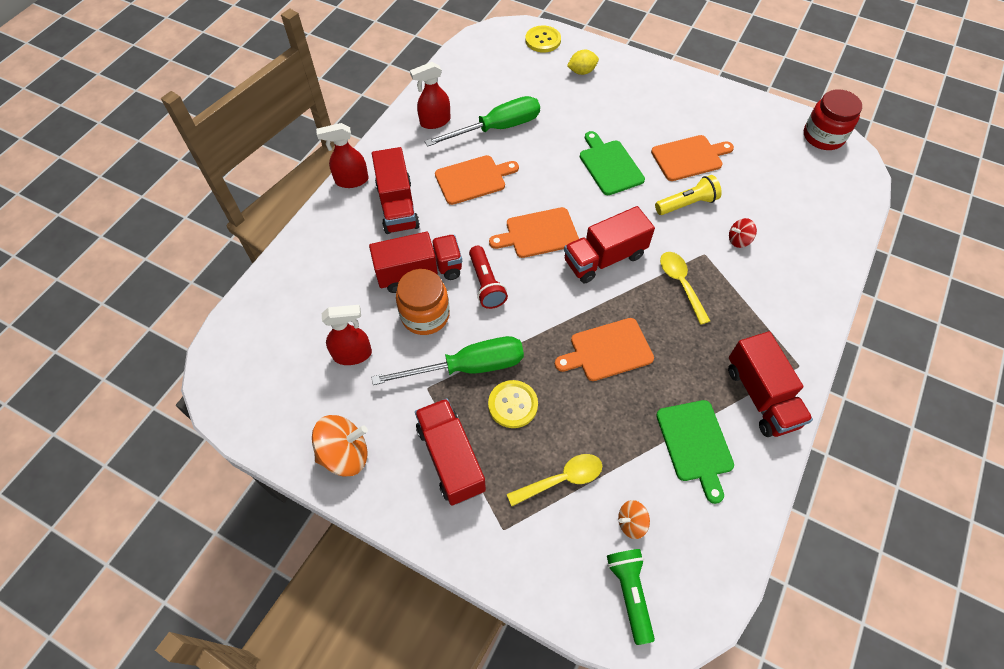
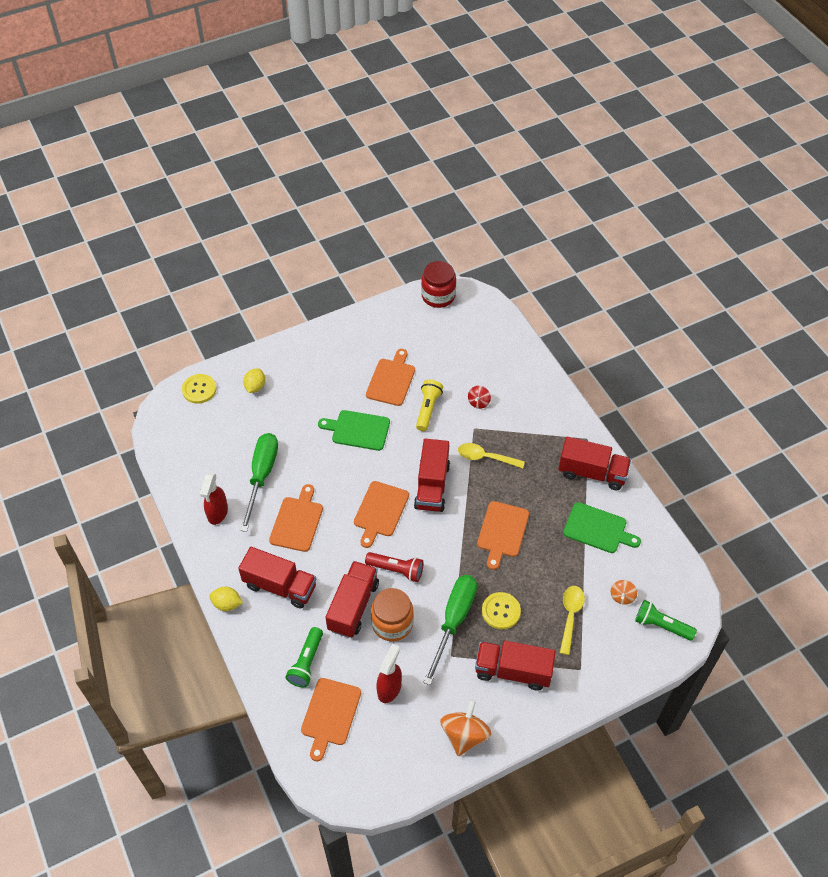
camera: 55 degrees left, 5 degrees down
(293, 321) = (330, 714): none -> orange cutting board
(334, 271) = (306, 662): none -> green flashlight
(351, 180) = (227, 604): red spray bottle -> yellow lemon

